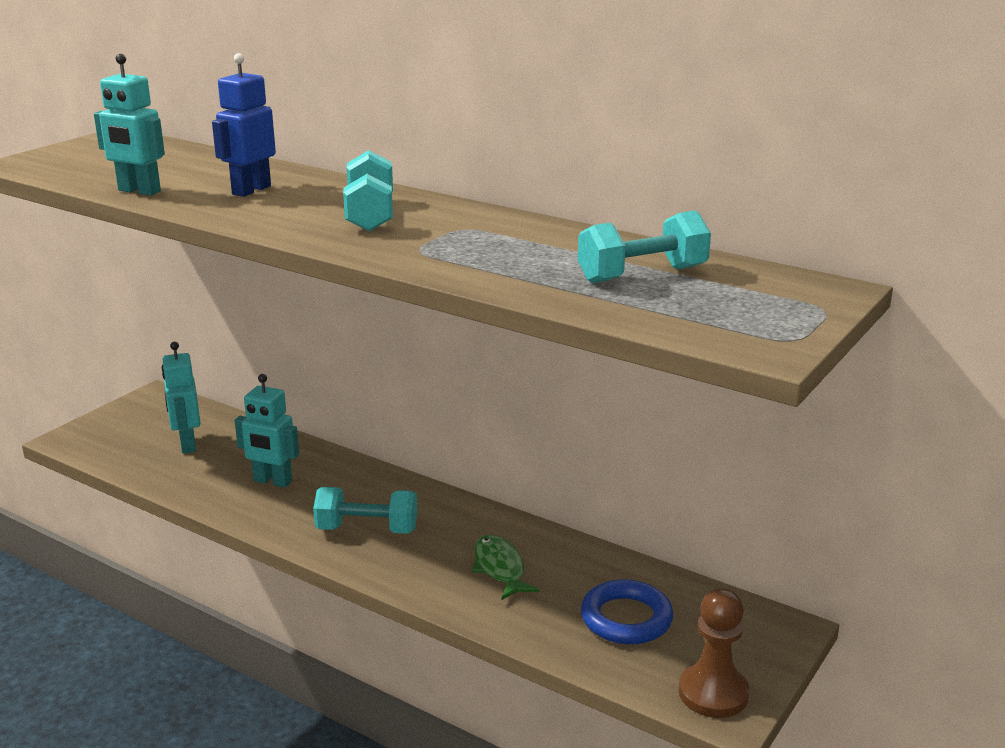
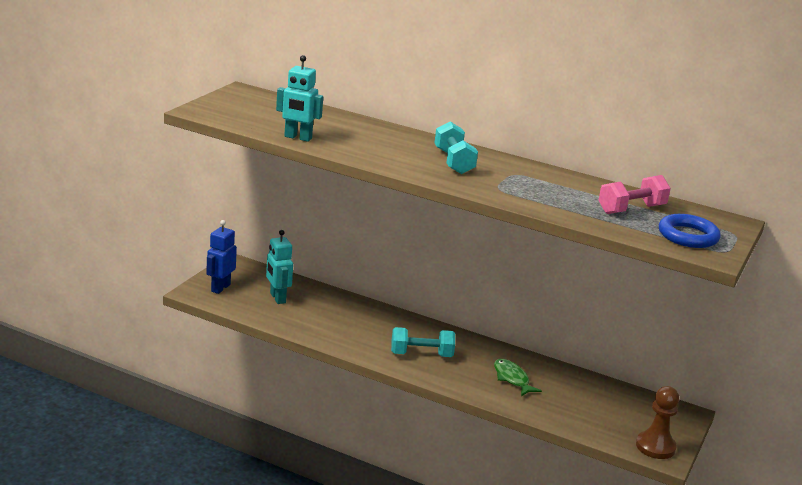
camera: 10 degrees left, 0 degrees up
(251, 190) = (367, 140): blue robot -> blue robot (220, 288)
(272, 481) = (346, 323): turquoise robot -> none
(626, 618) = (595, 407): blue ring -> blue ring (688, 236)
(642, 275) = (631, 209): turquoise dumbbell -> pink dumbbell

